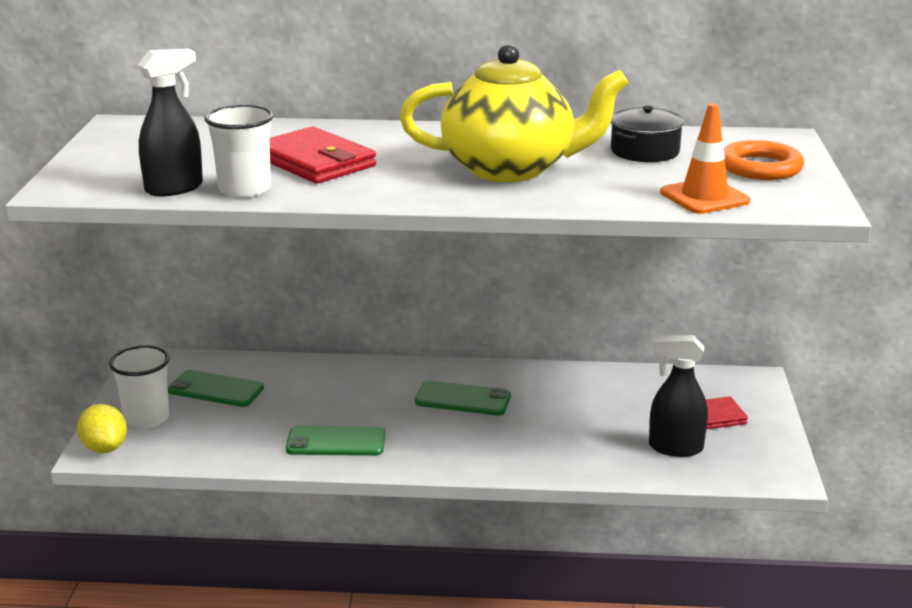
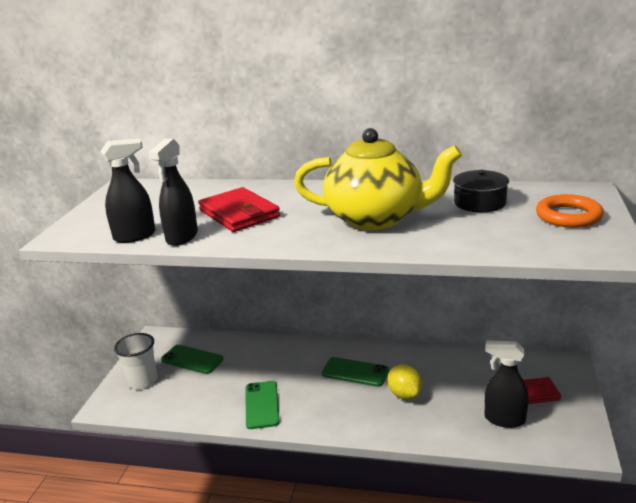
camera: 10 degrees right, 0 degrees up
(105, 448) = (109, 404): yellow lemon -> yellow lemon (404, 394)
(244, 190) = (182, 237): white cup -> black spray bottle
(336, 442) = (262, 405): green phone -> green phone turned 75 degrees clockwise
(704, 197) = (520, 243): orange traffic cone -> none

